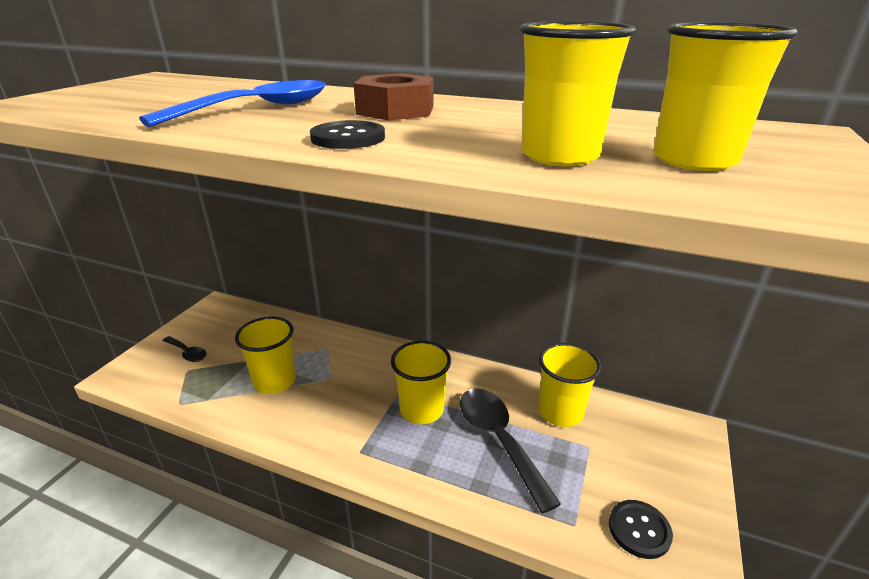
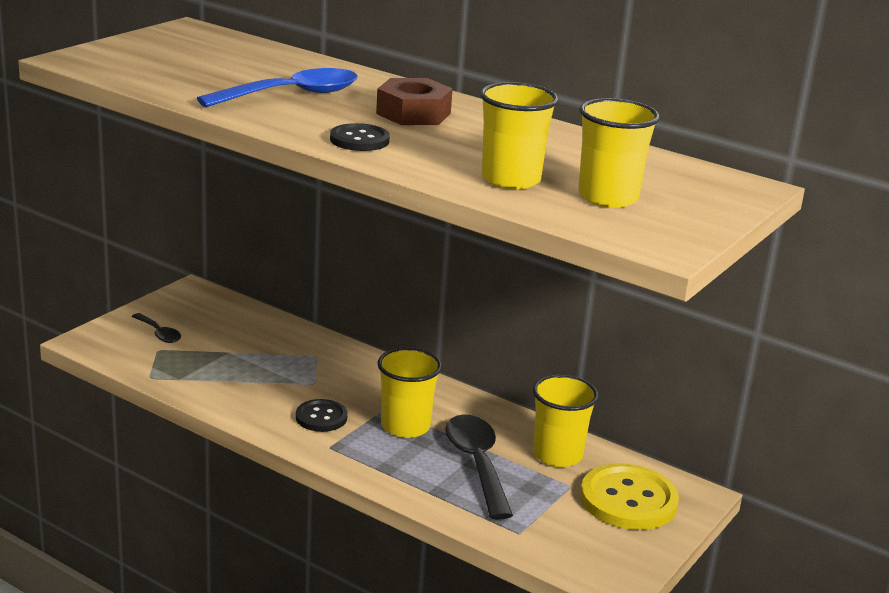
camera: 10 degrees right, 5 degrees down
(275, 381) = (252, 375): yellow cup -> none
(639, 530) = (580, 547): black button -> black button (321, 417)
(645, 452) = (628, 500): none -> yellow button

